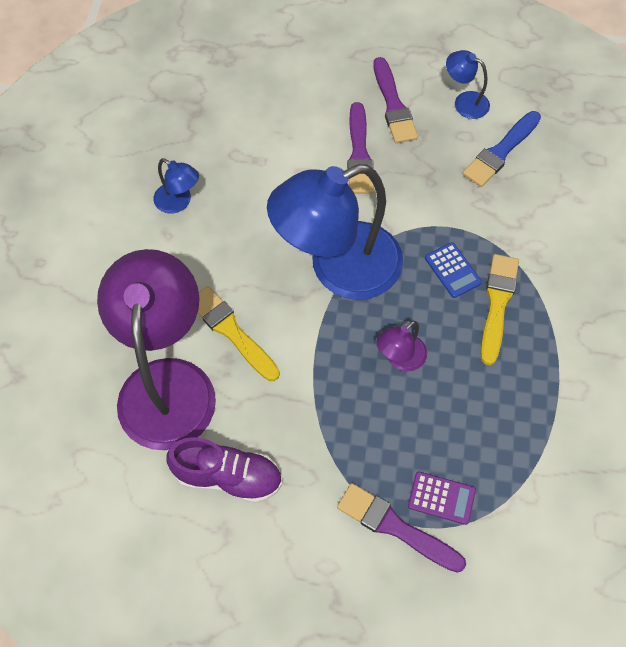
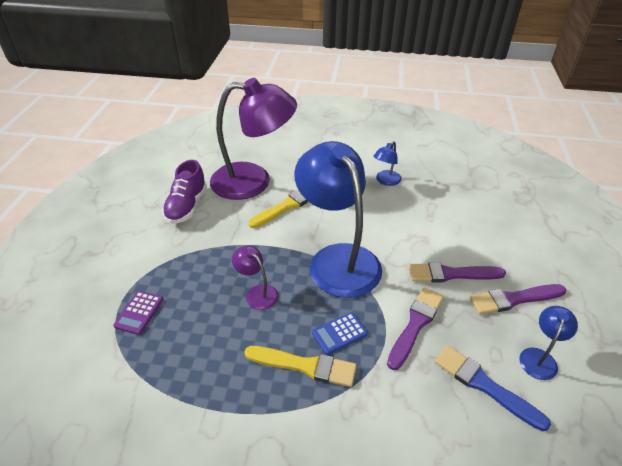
camera: 90 degrees right, 20 degrees down
(395, 527) = (127, 284): purple brush -> purple brush (415, 324)

